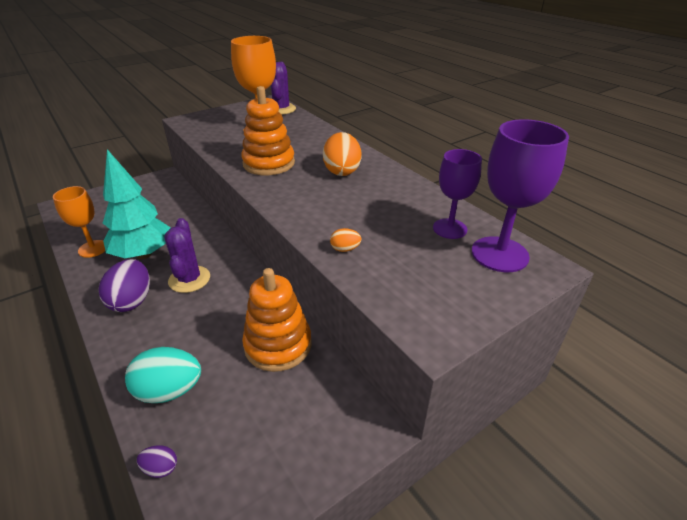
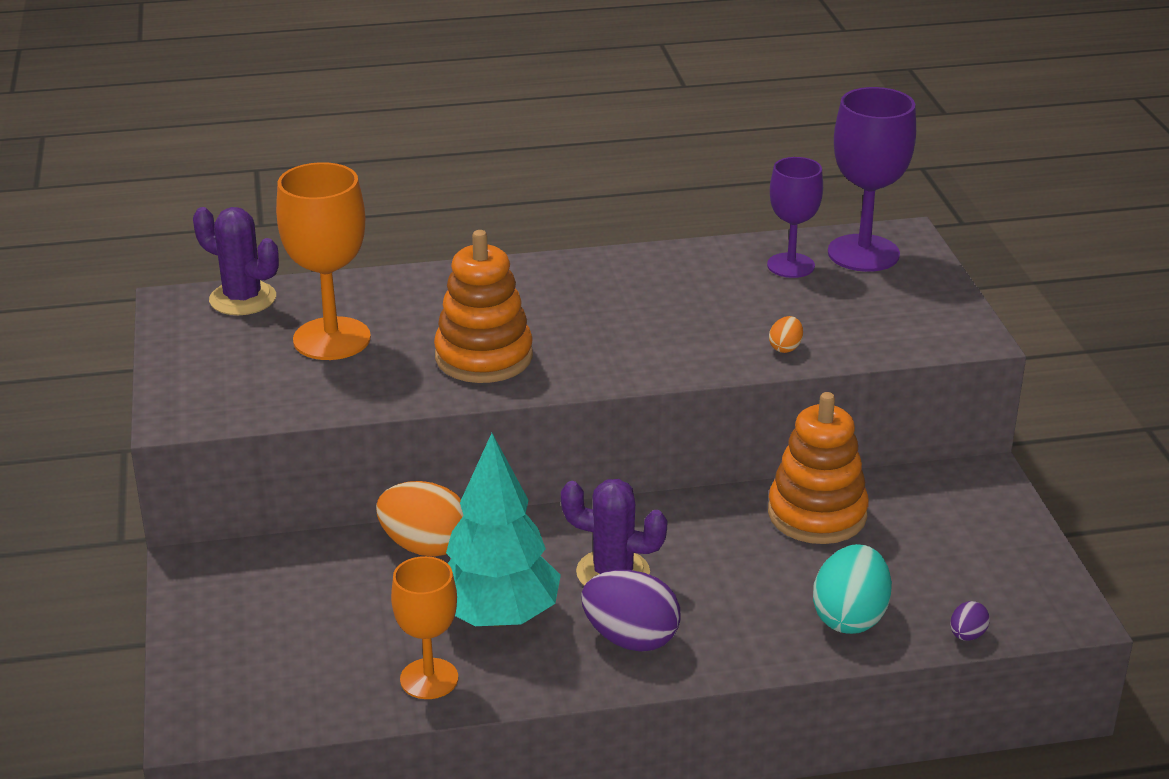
camera: 65 degrees left, 5 degrees down
(342, 171) = (570, 299): orange egg -> orange egg (424, 546)

